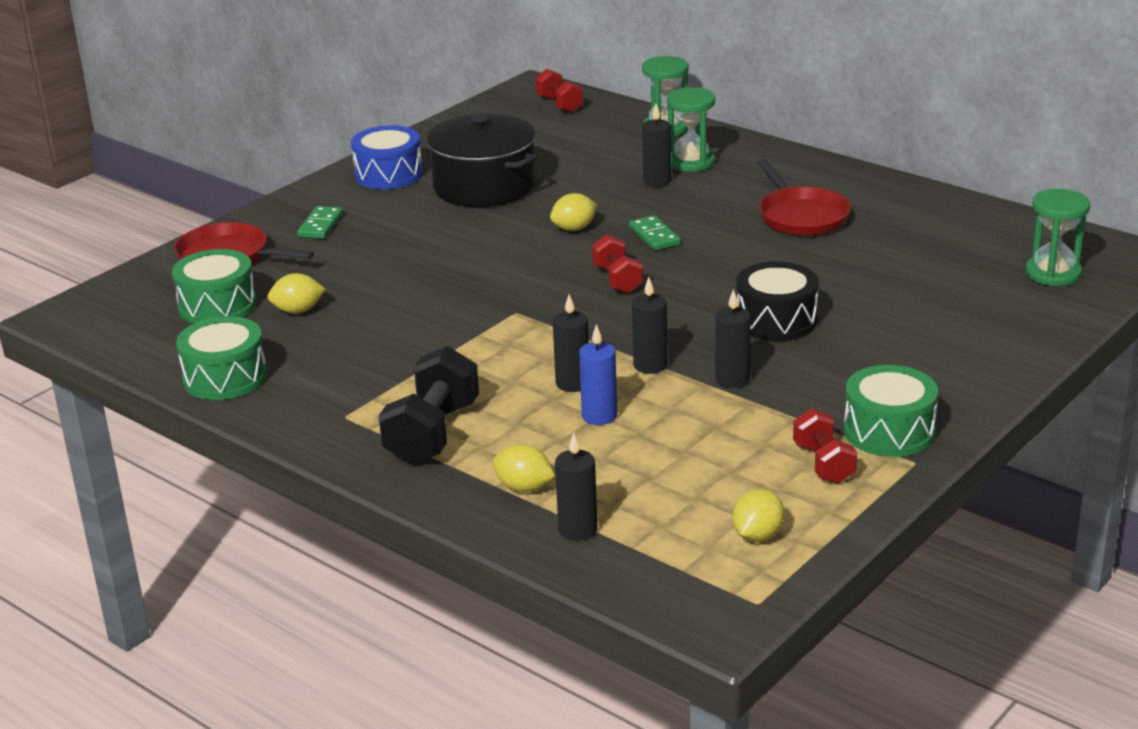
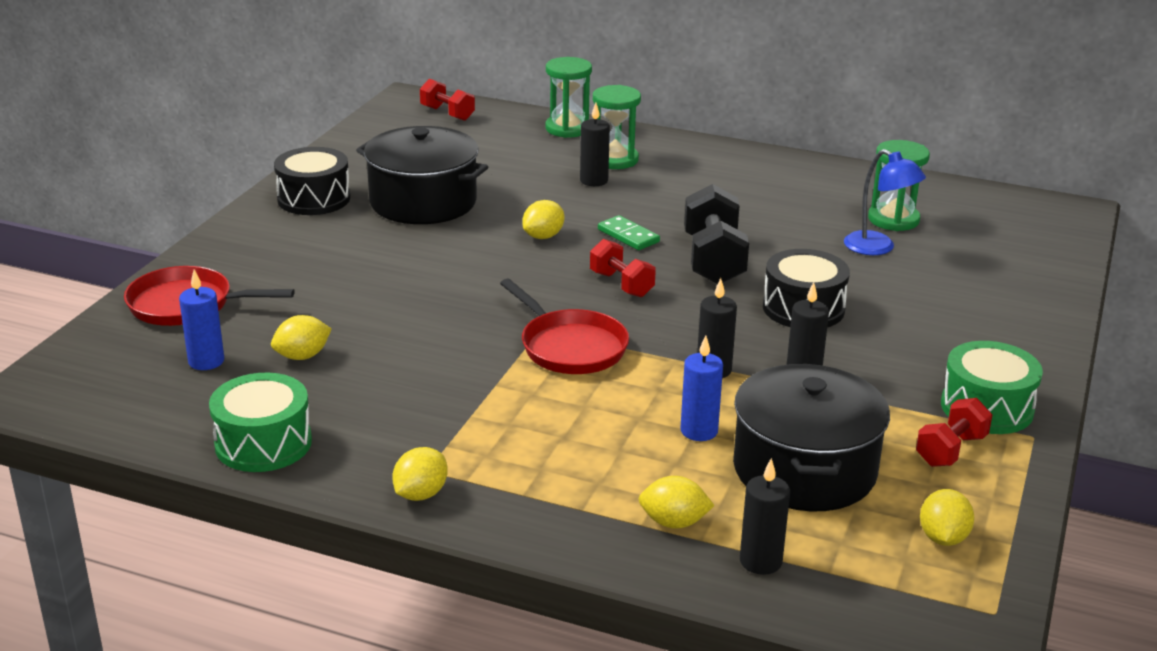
camera: 20 degrees left, 0 degrees up
(217, 306) = (206, 361): green drum -> blue candle
(321, 225) = (272, 259): green domino -> none
(327, 435) = (420, 494): none -> yellow lemon
(389, 174) = (314, 199): blue drum -> black drum
(433, 433) = (537, 475): black dumbbell -> black dumbbell (713, 260)
(572, 383) = (648, 399): black candle -> none
(672, 461) = (804, 470): none -> black pot
(801, 216) = (754, 202): red pan -> red pan (570, 347)
(823, 464) = (951, 450): red dumbbell -> red dumbbell turned 75 degrees clockwise
(894, 272) = (878, 248): none -> blue lamp
(1053, 273) = (1017, 234): green hourglass -> green hourglass (893, 219)

